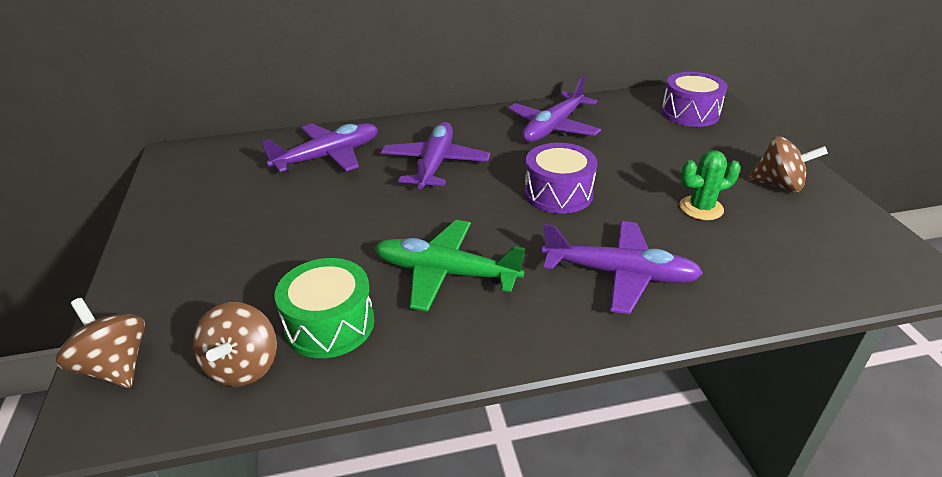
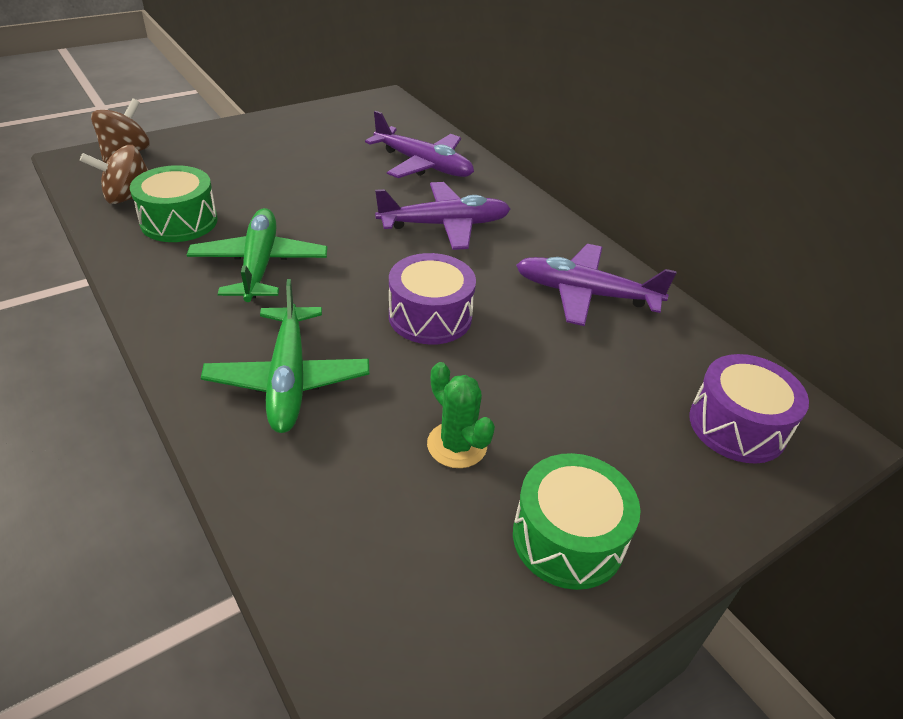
camera: 65 degrees right, 5 degrees up
(619, 274) = (288, 378): purple plane -> green plane
(778, 185) = (568, 538): brown spinning top -> green drum

